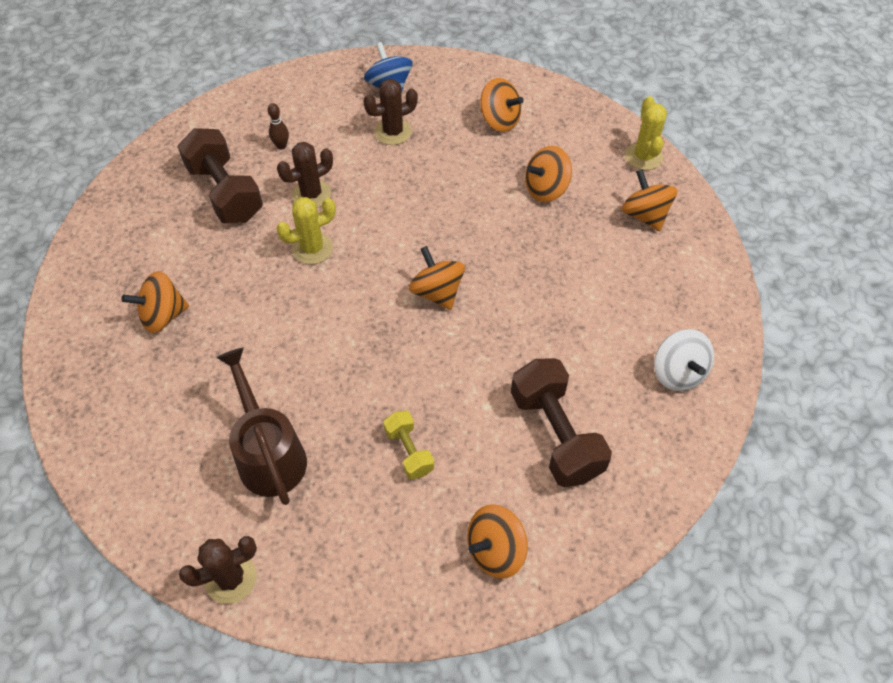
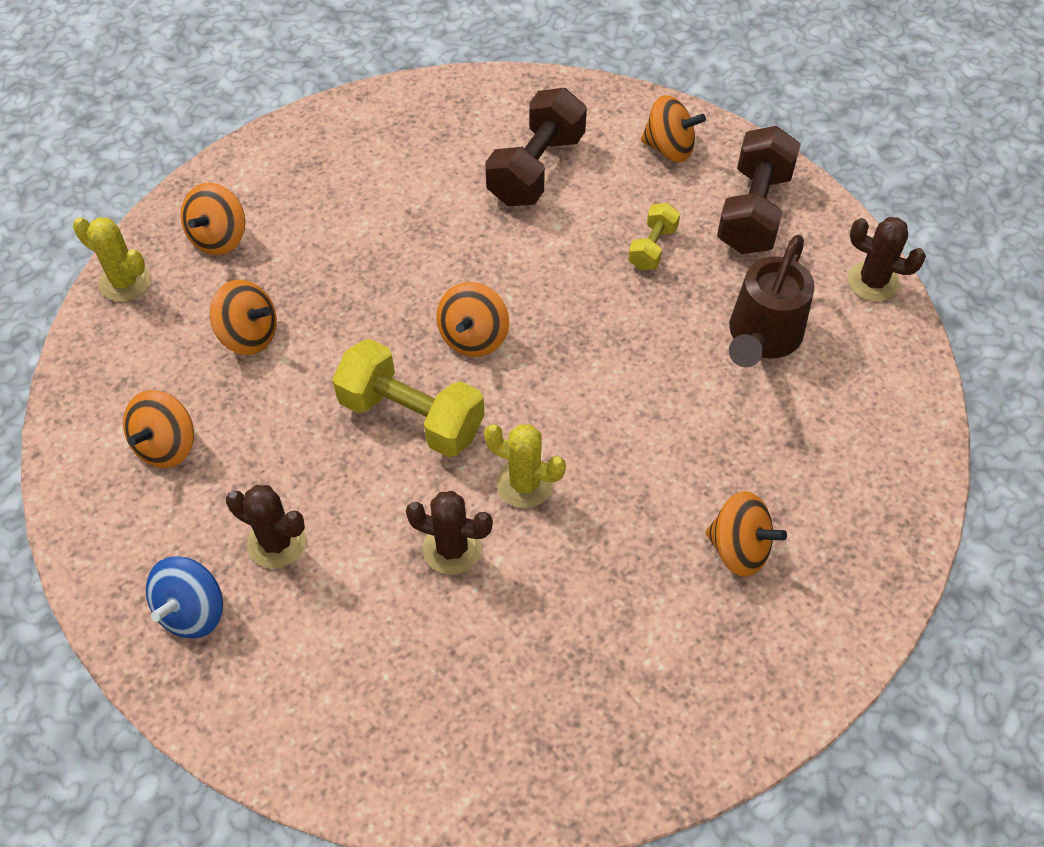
camera: 130 degrees left, 0 degrees up
(225, 192) = (533, 644): brown dumbbell -> brown dumbbell (753, 211)
(281, 146) = (405, 650): brown bowling pin -> none
(411, 227) = (411, 416): none -> yellow dumbbell
(499, 121) = (166, 445): orange spinning top -> orange spinning top turned 150 degrees counterclockwise
(643, 156) = (125, 282): yellow cactus -> yellow cactus turned 75 degrees clockwise
(678, 373) = (396, 128): white spinning top -> none

